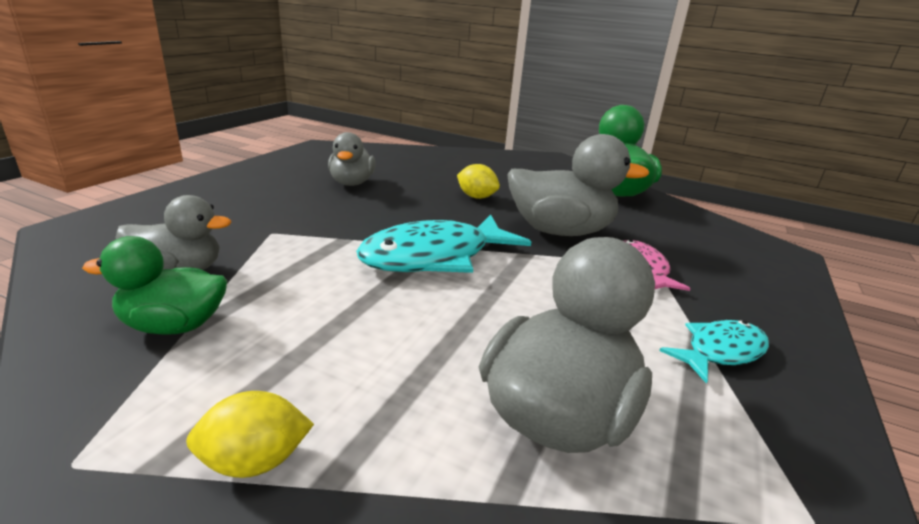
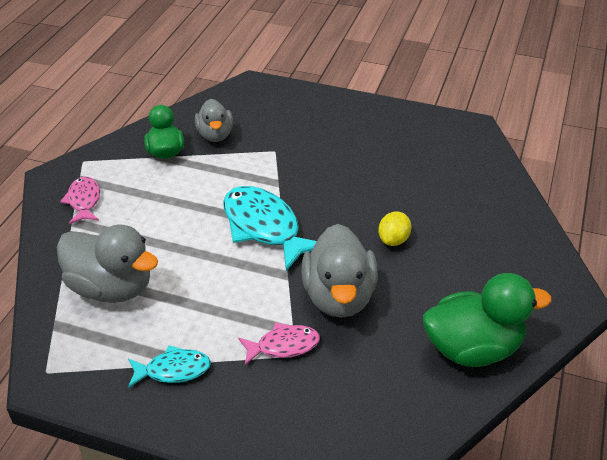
camera: 85 degrees right, 15 degrees up
(255, 461) = (84, 201): yellow lemon -> pink fish
(352, 183) = (384, 164): grey duck -> none
(720, 351) = (173, 370): turquoise fish -> turquoise fish turned 60 degrees counterclockwise

